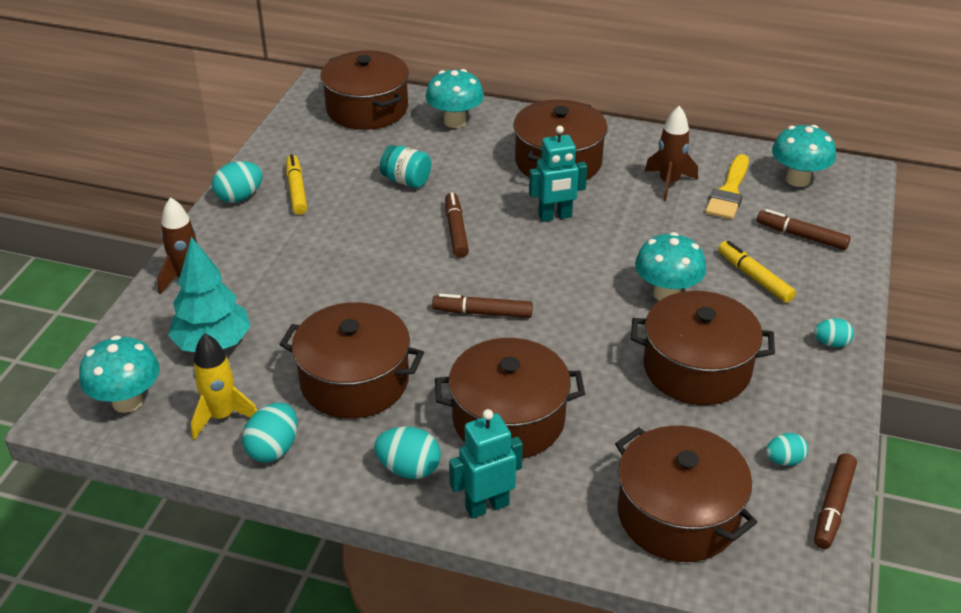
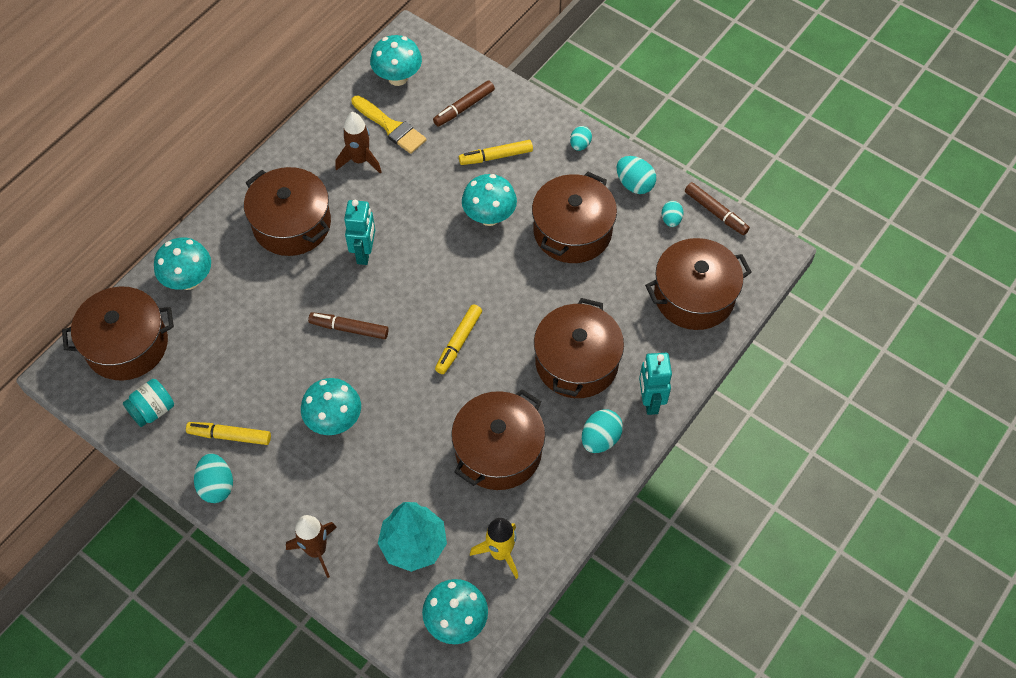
camera: 70 degrees left, 20 degrees up
(273, 449) = (548, 523): turquoise egg -> turquoise egg (634, 184)
(341, 250) = (334, 420): none -> turquoise mushroom
(406, 181) = (261, 345): turquoise jar -> turquoise jar (153, 410)
(483, 313) = (459, 342): brown marker -> yellow marker

